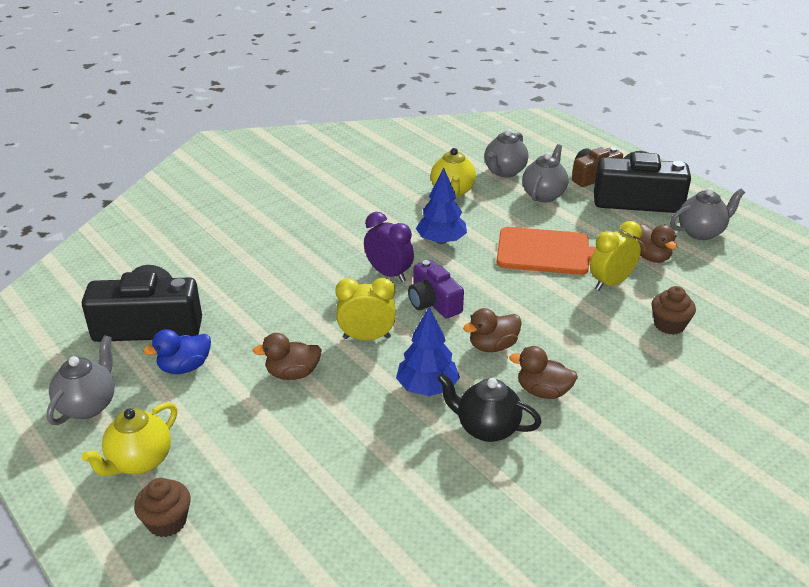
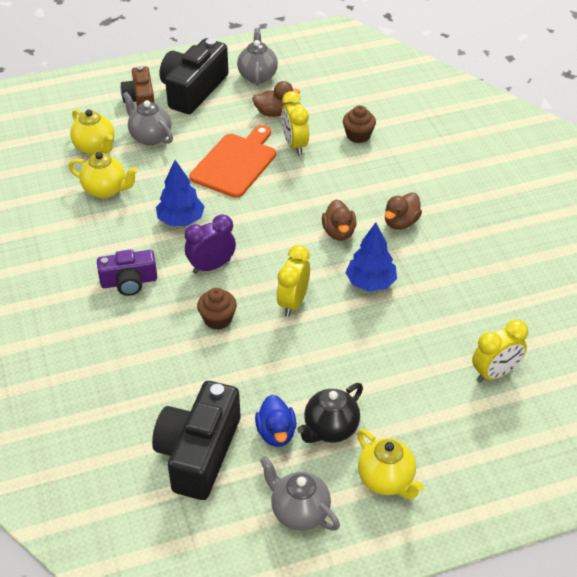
camera: 70 degrees left, 10 degrees up
(167, 522) = (459, 469): brown cupcake -> brown cupcake (218, 319)
(292, 373) = (318, 360): brown duck -> none
(329, 528) = (495, 373): none -> yellow clock
(433, 302) = (266, 250): purple camera -> purple camera (129, 282)
(486, 428) = (427, 263): black teapot -> black teapot (330, 429)
(504, 172) = (95, 147): grey teapot -> yellow teapot

